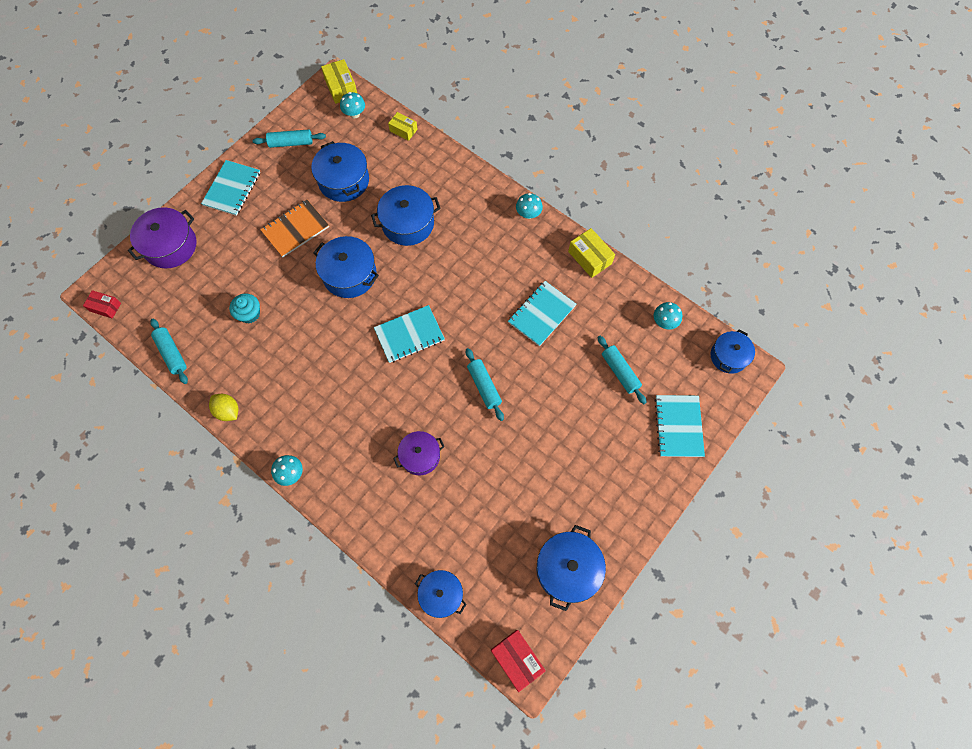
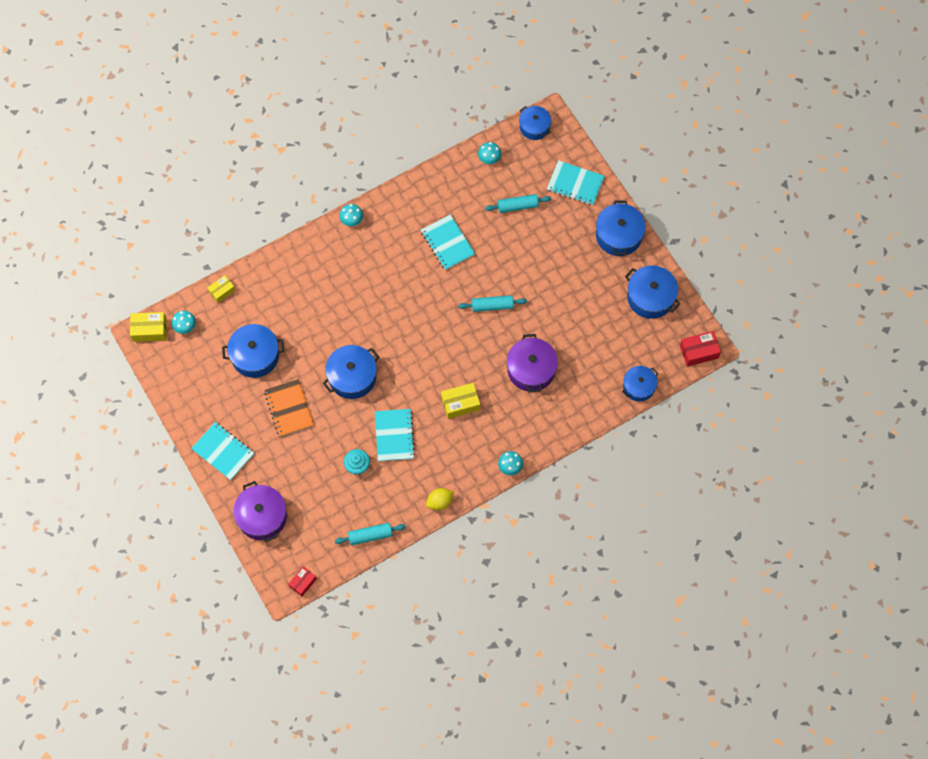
camera: 70 degrees left, 0 degrees up
(291, 143) = (194, 389): turquoise rolling pin -> none
(408, 223) = (321, 316): blue pot -> blue pot (618, 235)
(409, 335) = (426, 347): turquoise notebook -> turquoise notebook (394, 435)
(420, 456) = (531, 369): purple pot -> purple pot, size x1.51
(590, 257) = (412, 189): yellow box -> yellow box (460, 403)

